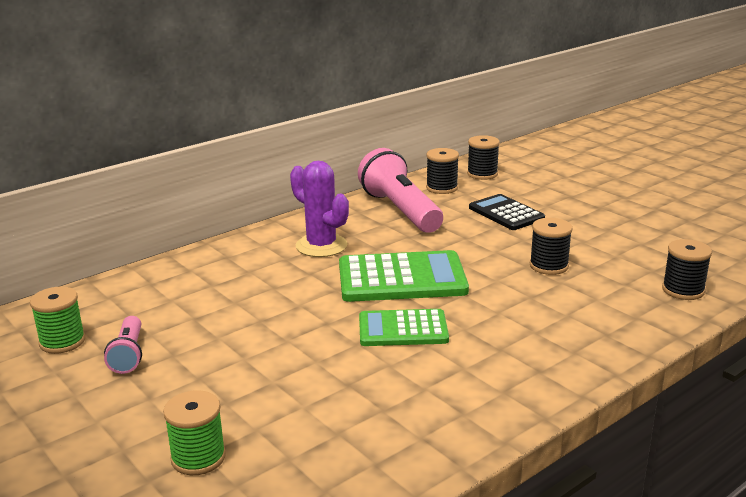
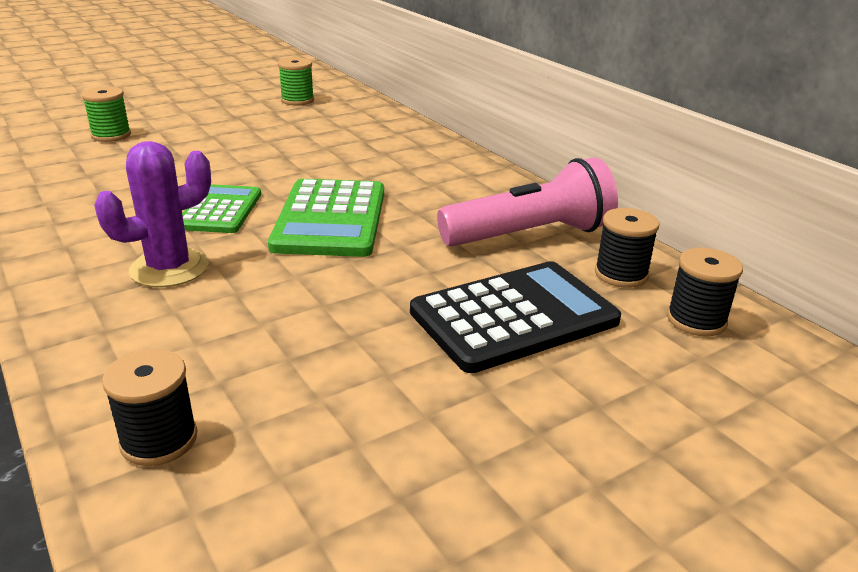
camera: 95 degrees right, 5 degrees up
(129, 355) = (263, 117): pink flashlight -> none
(321, 246) = (431, 184): purple cactus -> purple cactus (169, 268)
(506, 213) = (514, 317): black calculator -> black calculator, size x1.57
(549, 266) = (313, 322): black spool -> none

